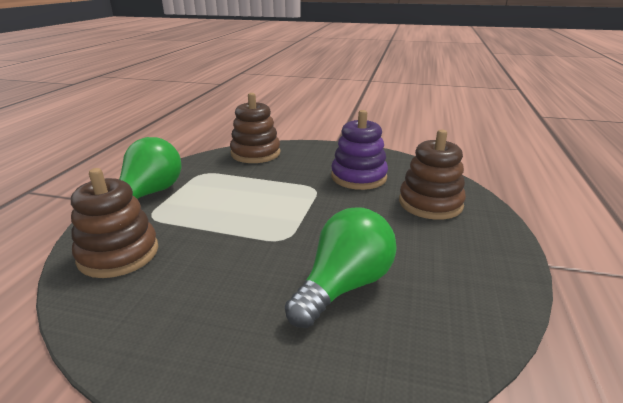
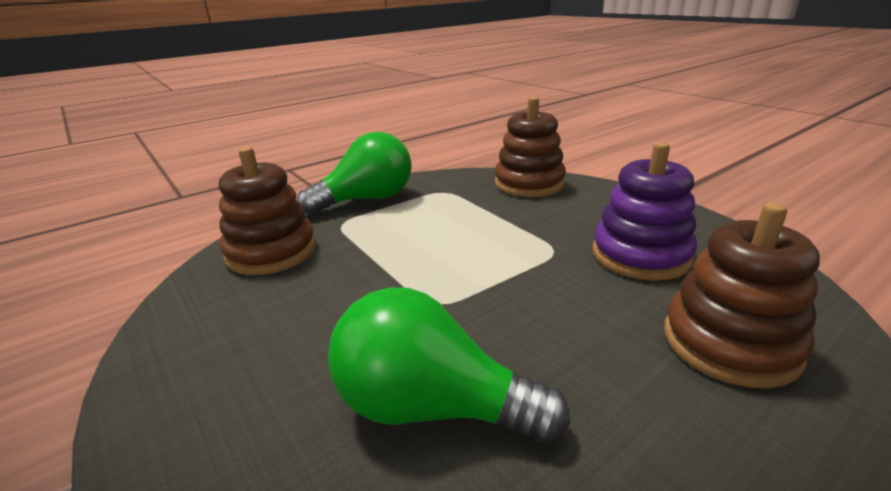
camera: 40 degrees right, 0 degrees up
(344, 285) = (431, 407): green light bulb -> green light bulb turned 150 degrees counterclockwise

